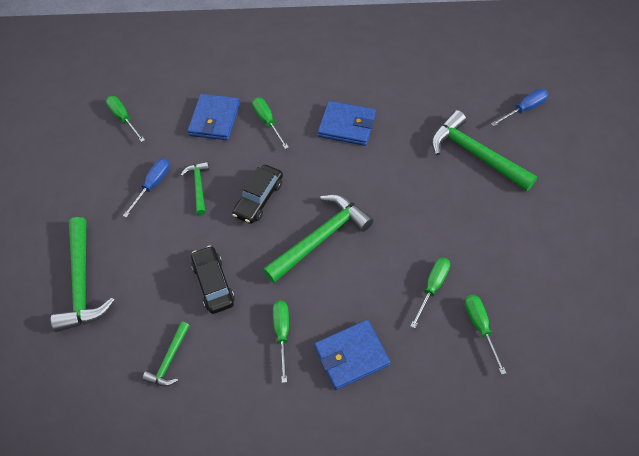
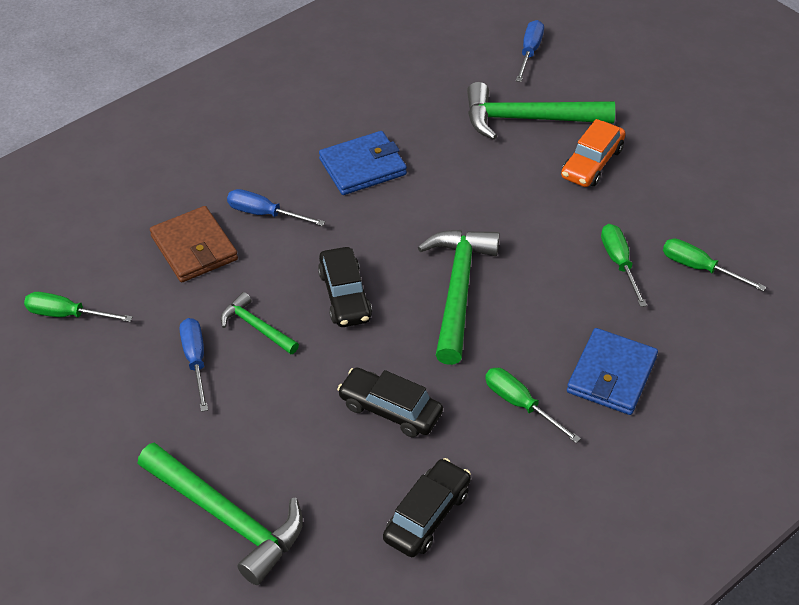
camera: 45 degrees left, 10 degrees down
(169, 360) = (427, 515): green hammer -> black car
(214, 119) = (194, 248): blue wallet -> brown wallet
(267, 122) = (264, 214): green screwdriver -> blue screwdriver
(486, 209) = (592, 163): none -> orange car

